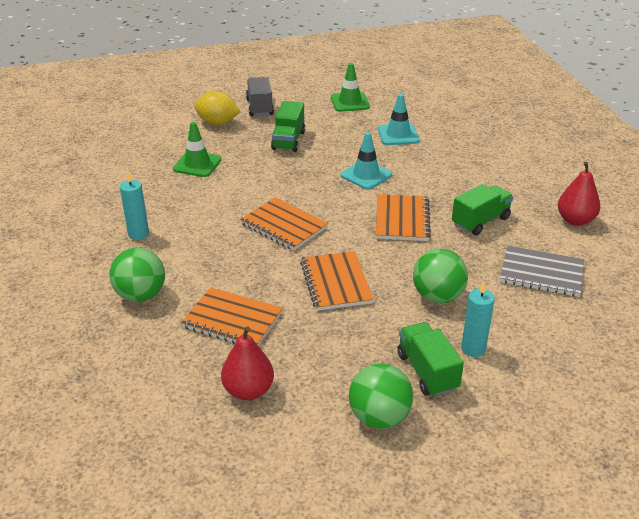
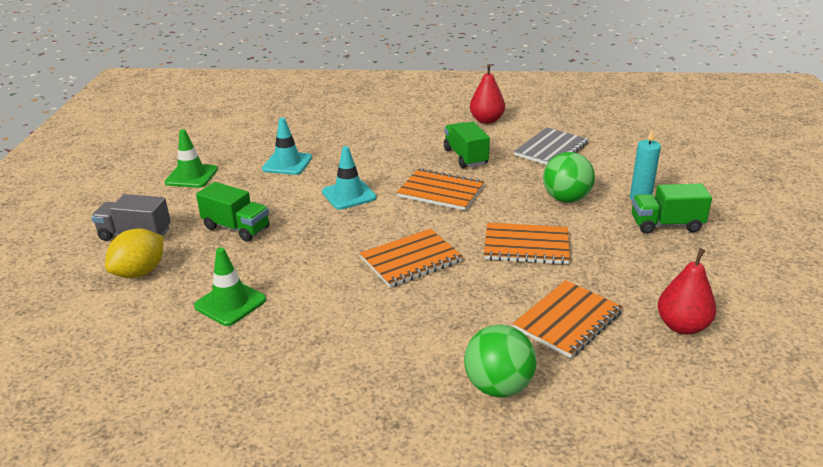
camera: 70 degrees left, 5 degrees down
(138, 234) = (363, 375): turquoise candle -> none
(379, 417) = (722, 259): green ball -> none

